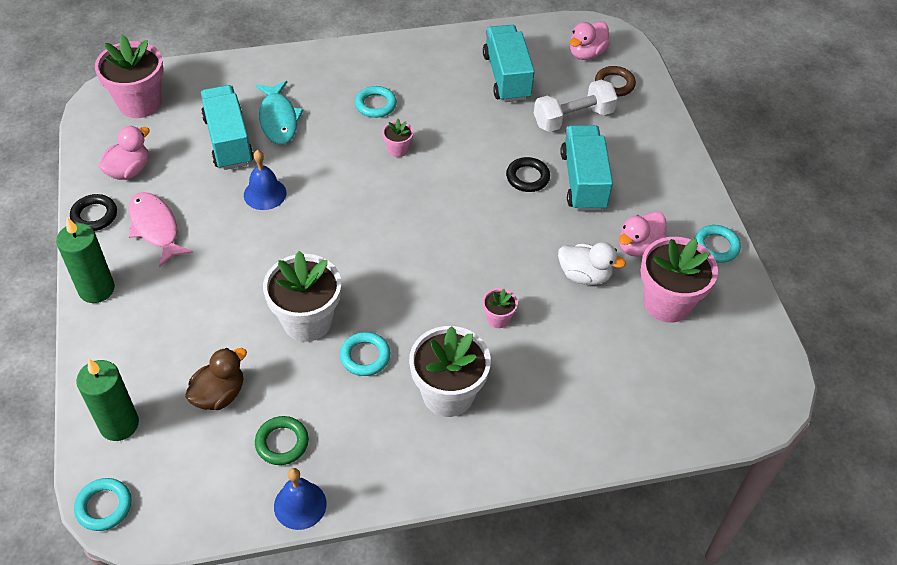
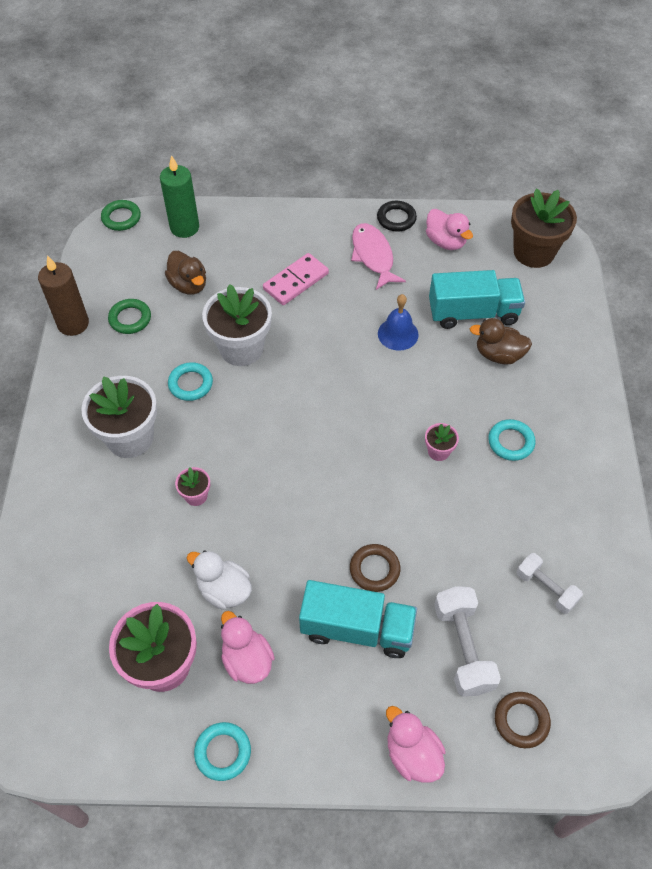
camera: 105 degrees right, 5 degrees up
(96, 289) = (316, 218): green candle -> none
(104, 506) = (121, 218): turquoise ring -> green ring
(140, 103) = (533, 252): pink flower pot -> brown flower pot
(155, 228) = (373, 256): pink fish -> pink fish turned 90 degrees counterclockwise
(201, 290) = (296, 281): none -> pink domino
(278, 119) = (498, 355): turquoise fish -> brown duck
(300, 505) = (73, 324): blue bell -> brown candle
(506, 77) = (546, 588): turquoise truck -> white dumbbell
(527, 177) = (374, 569): black ring -> brown ring
(584, 275) = (224, 590): white duck -> white duck turned 90 degrees clockwise
(586, 53) = (586, 702): pink duck -> pink duck (412, 754)

